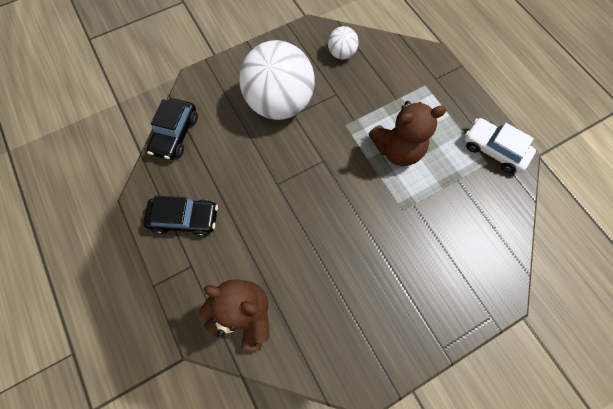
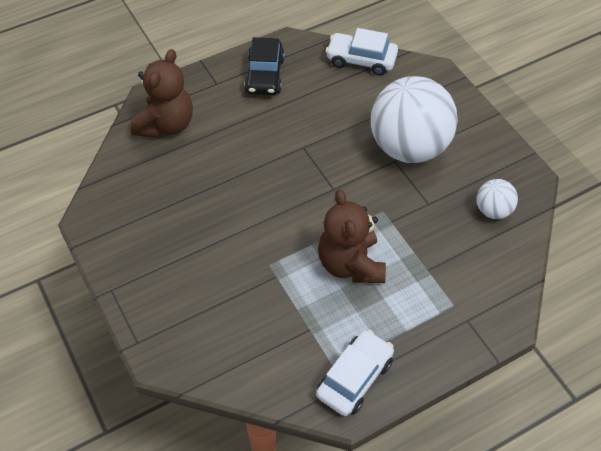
camera: 90 degrees right, 15 degrees down
(175, 134) = (361, 60): black car -> white car

